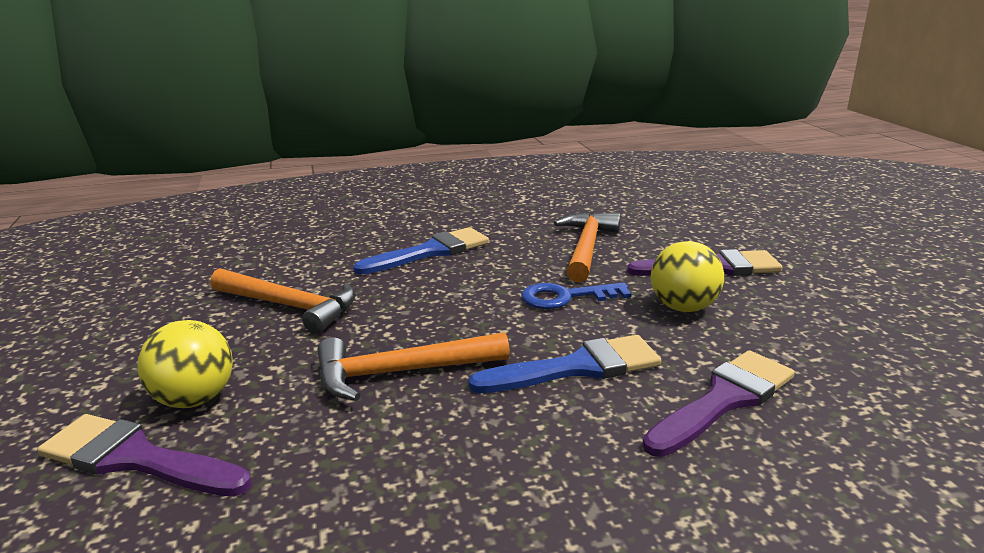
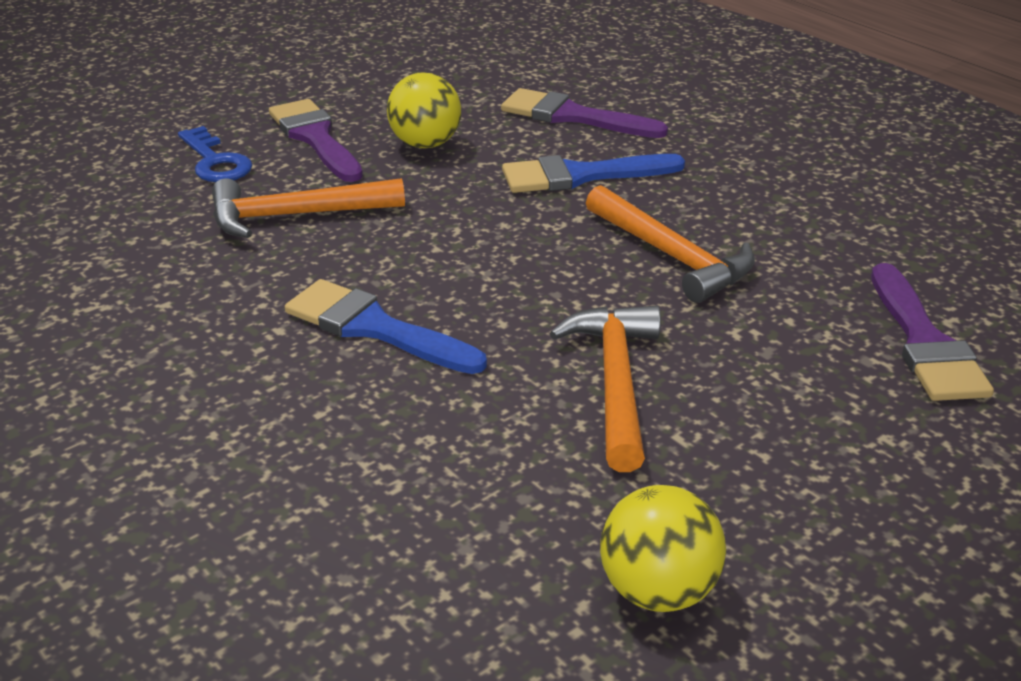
camera: 115 degrees left, 10 degrees up
(194, 399) = (831, 355): yellow ball -> yellow ball (658, 590)
(566, 297) = (447, 204): blue key -> blue key (215, 162)
(577, 367) = (581, 176): blue brush -> blue brush turned 60 degrees counterclockwise

